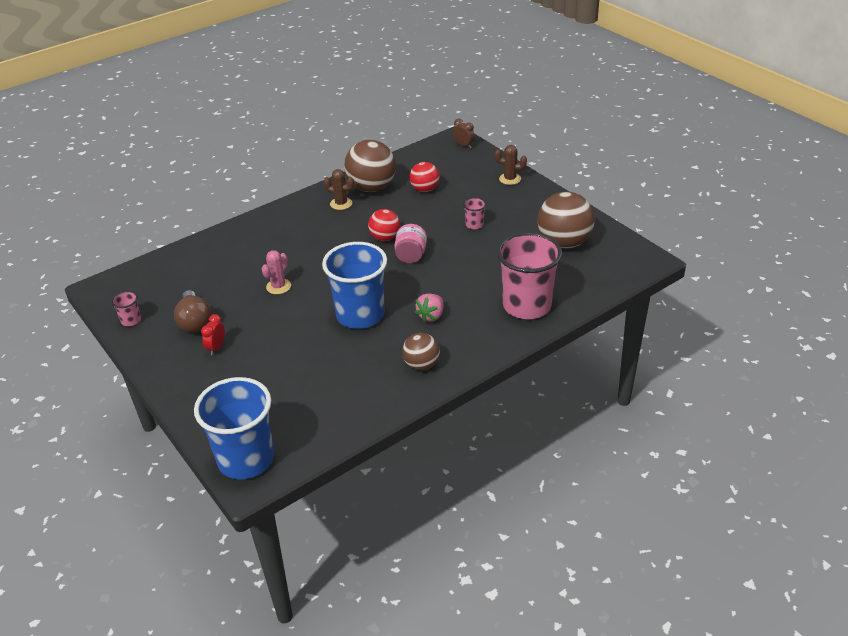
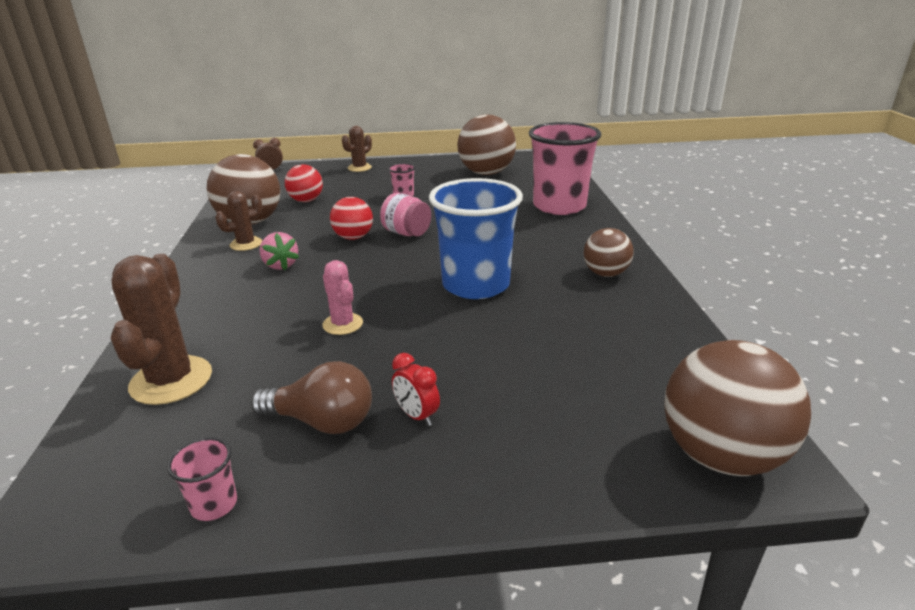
camera: 60 degrees left, 10 degrees down
(196, 262) = (171, 380): none -> brown cactus
(246, 459) = (721, 455): blue cup -> brown ball
(431, 316) = (524, 248): pink strawberry -> pink strawberry (280, 265)

